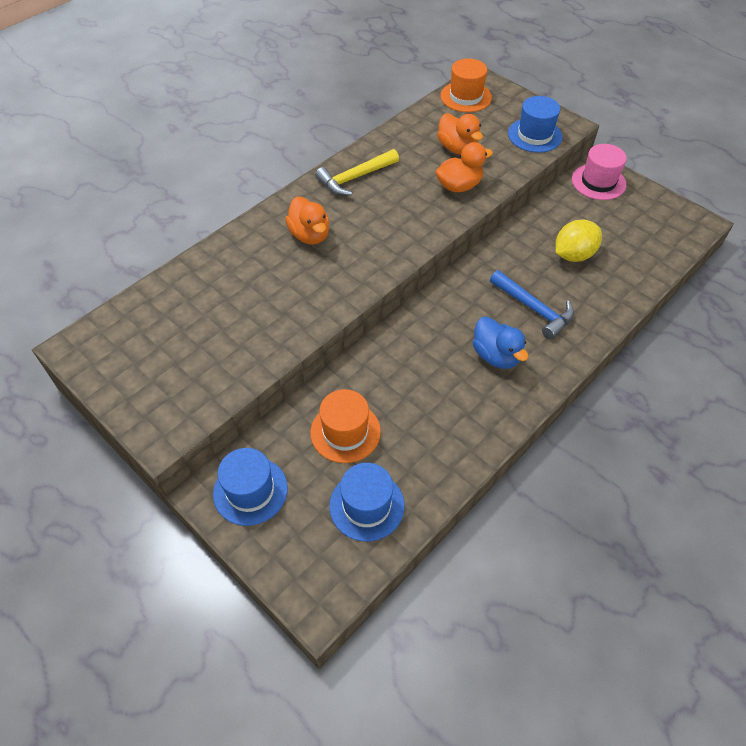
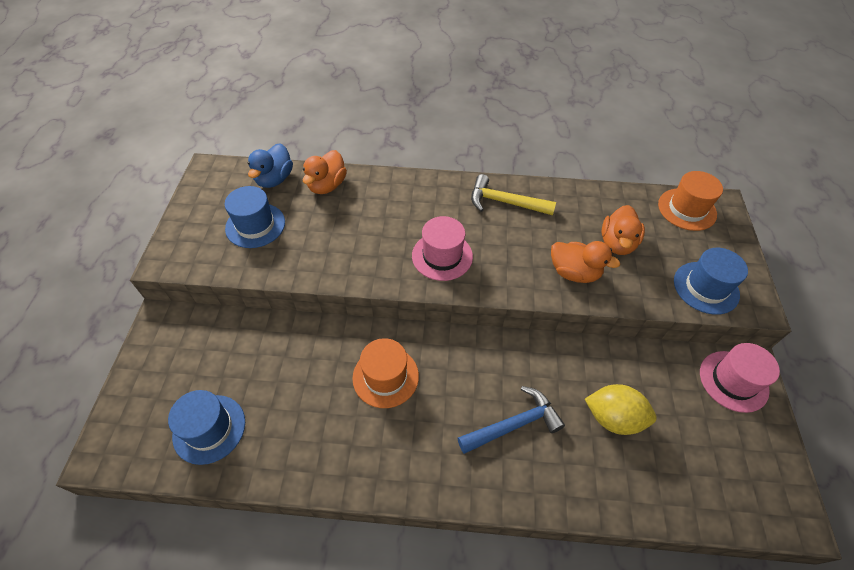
camera: 50 degrees right, 0 degrees up
(250, 491) = (177, 344): blue hat -> blue hat (255, 225)
(310, 235) = (417, 216): orange duck -> orange duck (327, 185)
(345, 432) = (269, 367): orange hat -> orange hat (385, 377)
(367, 245) = (442, 256): none -> pink hat
(496, 355) = (432, 427): blue duck -> blue duck (274, 179)
(533, 309) = (513, 424): blue hammer -> blue hammer turned 120 degrees counterclockwise

